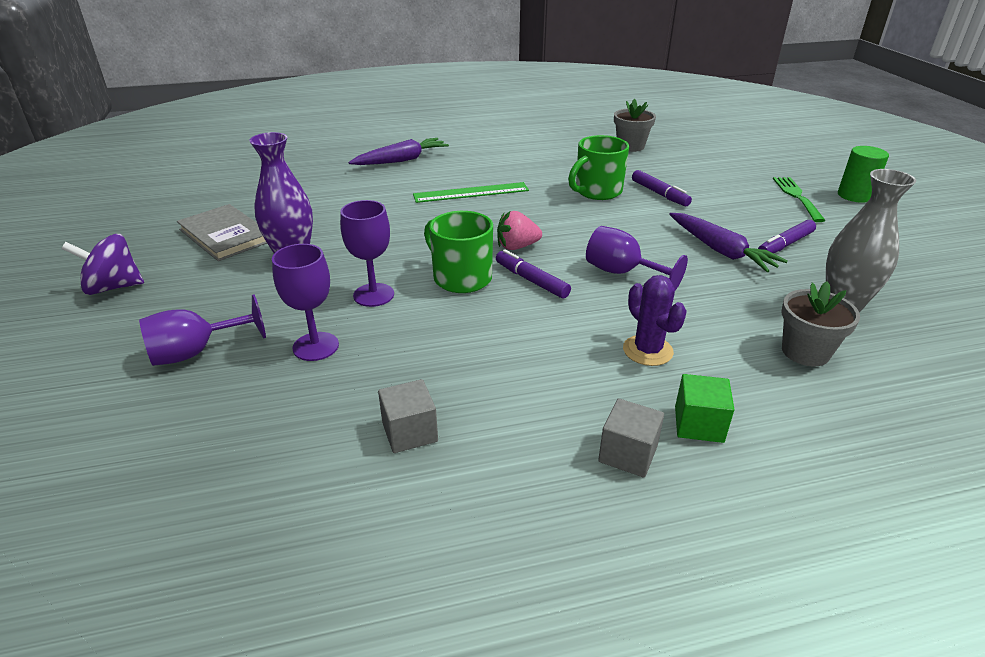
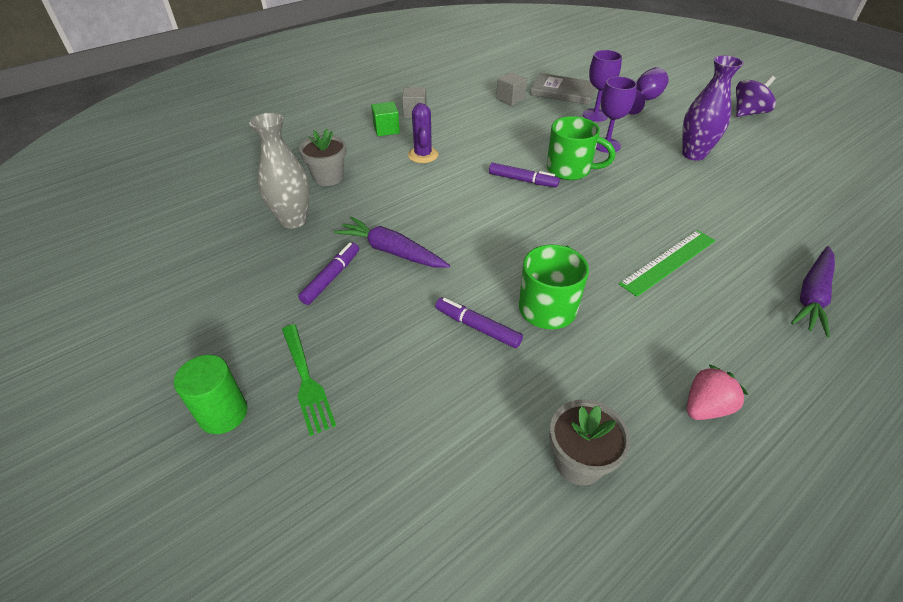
camera: 155 degrees right, 10 degrees up
(225, 235) = (767, 157): grey book -> grey book (563, 91)
(517, 247) = (559, 206): pink strawberry -> pink strawberry (705, 407)
(622, 273) = (464, 204): purple goblet -> none
(647, 350) = (423, 155): purple cactus -> purple cactus turned 45 degrees clockwise

